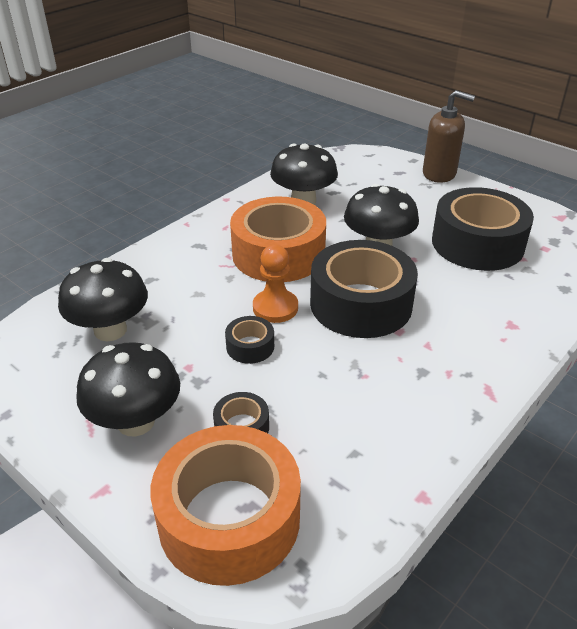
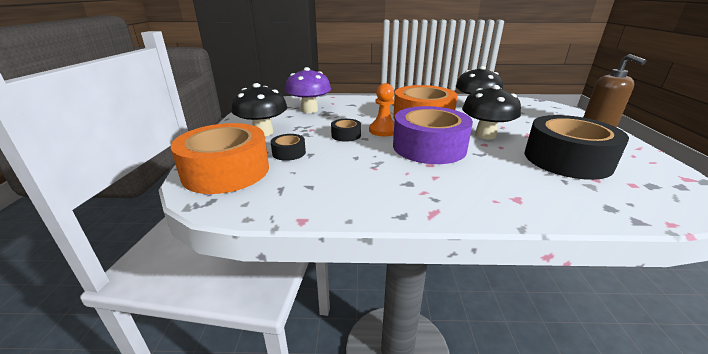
camera: 50 degrees right, 10 degrees down
(110, 330) = (309, 110): black mushroom -> purple mushroom
(361, 304) = (429, 147): black tape -> purple tape

